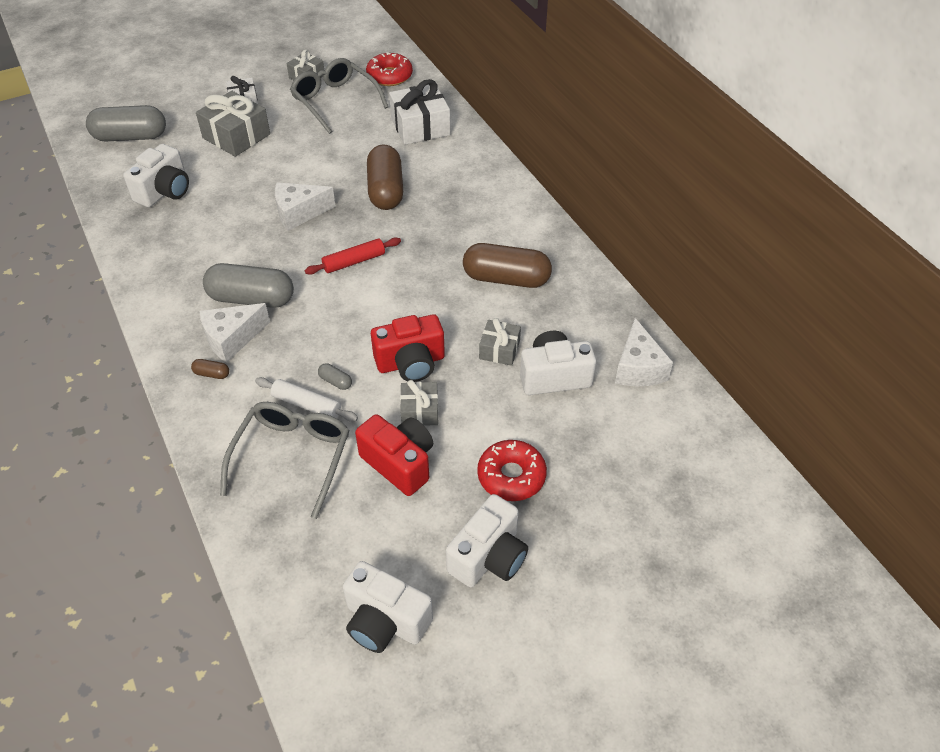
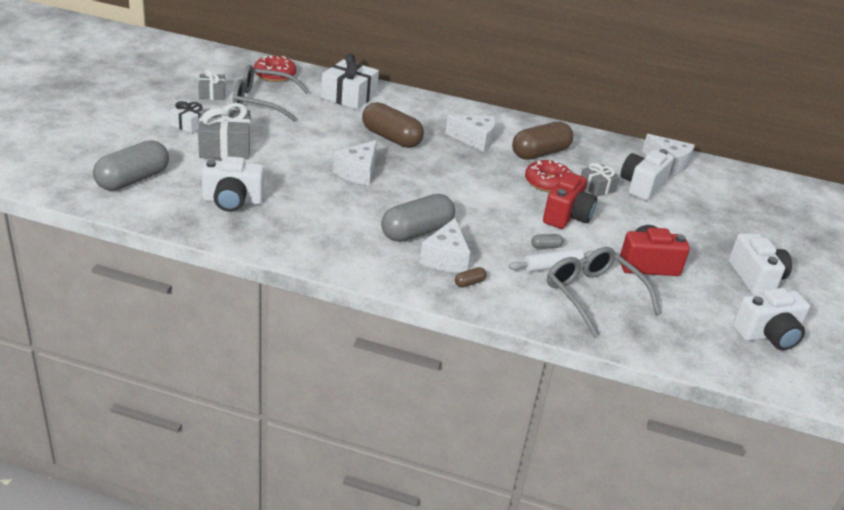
camera: 50 degrees left, 15 degrees down
(164, 191) = (232, 201): white camera -> white camera turned 105 degrees clockwise
(354, 261) = (442, 183): red rolling pin -> none
(419, 411) = (612, 236): grey gift -> none
(462, 231) = (475, 140): none -> white cheese
(511, 476) = (702, 239): red donut -> red donut (547, 183)

